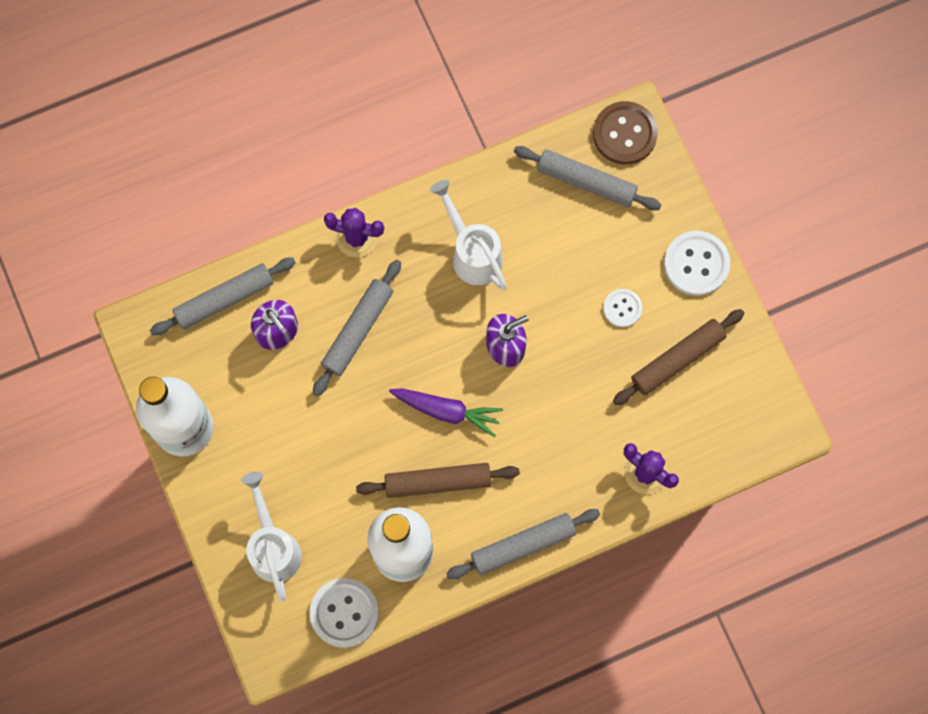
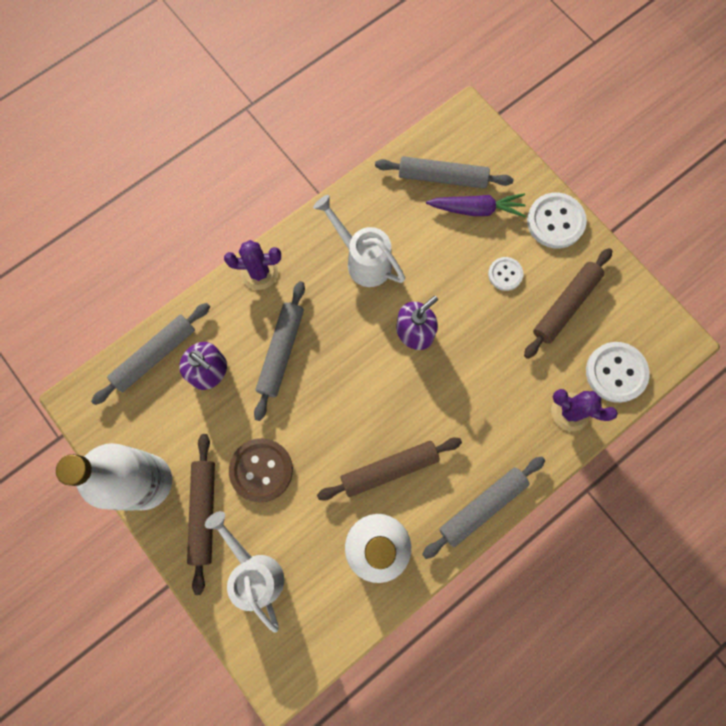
camera: 15 degrees left, 0 degrees up
(236, 474) = (204, 512): none -> brown rolling pin
(344, 613) = (337, 617): white button -> white button (616, 372)
(447, 411) = (380, 403): purple carrot -> purple carrot (477, 209)
(624, 134) = (462, 131): brown button -> brown button (261, 470)

